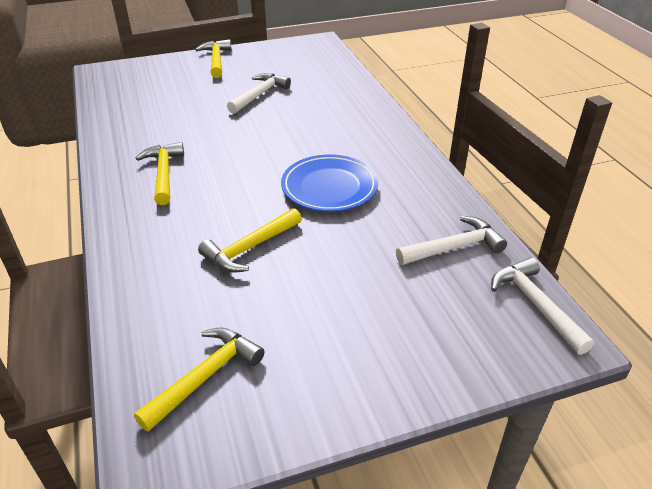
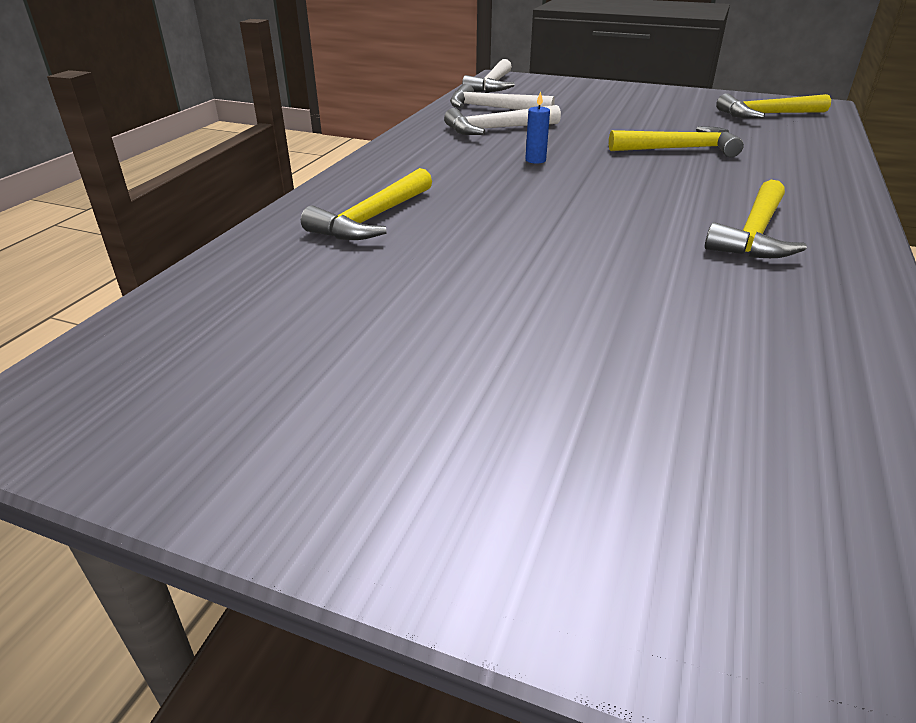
camera: 140 degrees left, 5 degrees down
(216, 60) = (407, 489): yellow hammer -> yellow hammer (372, 219)
(259, 95) = (451, 303): white hammer -> white hammer (496, 129)
(329, 187) = (535, 160): blue plate -> blue candle

